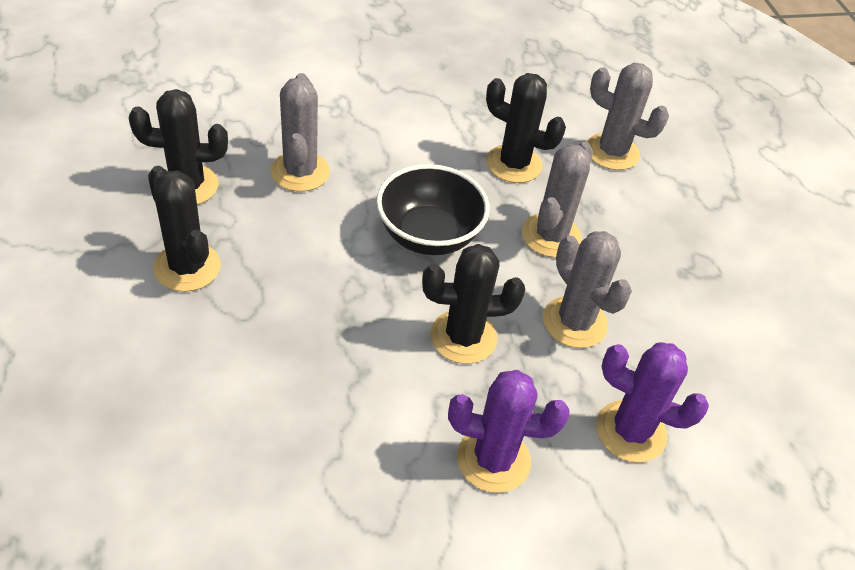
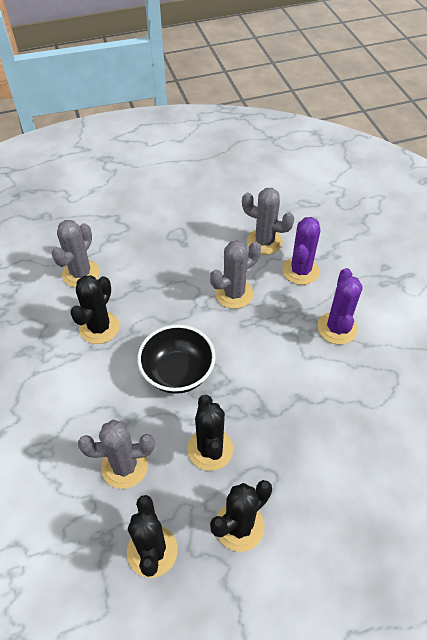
camera: 90 degrees left, 5 degrees up
(463, 337) = (259, 347): black cactus -> black cactus (210, 449)
(551, 236) = (166, 306): grey cactus -> grey cactus (264, 242)

